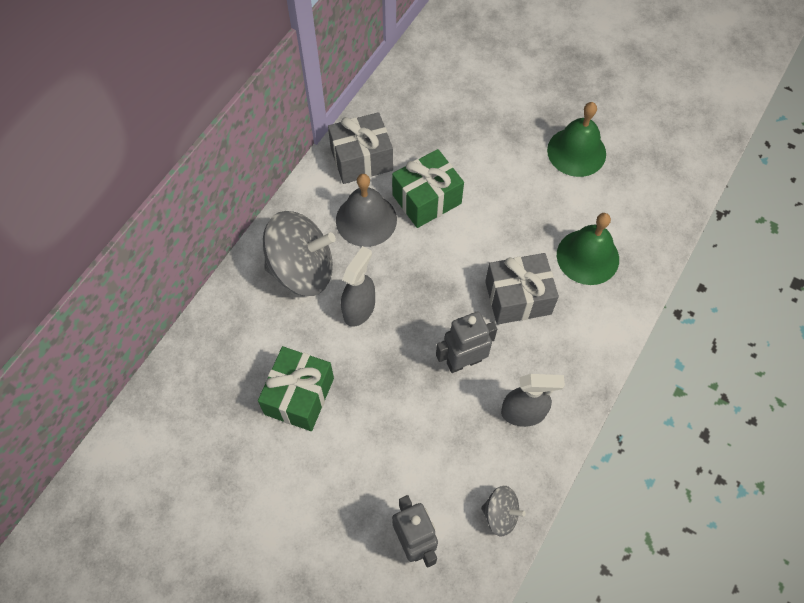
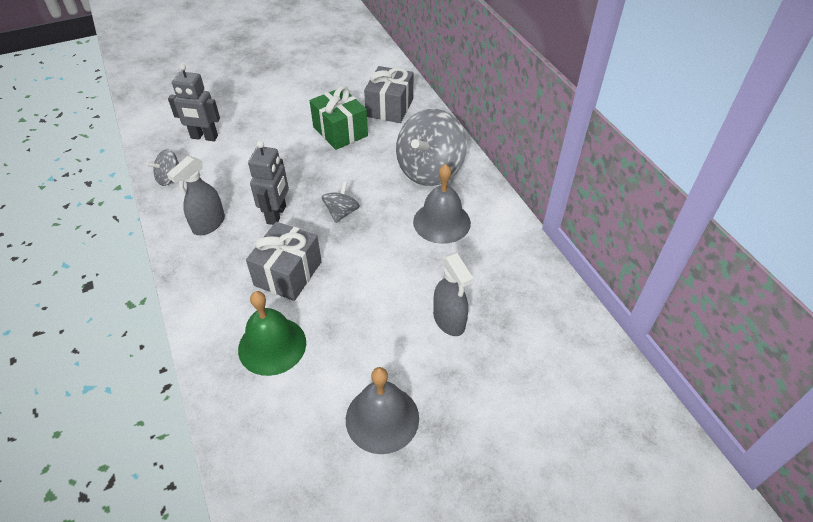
camera: 125 degrees right, 15 degrees down
(359, 309) = (371, 183): grey spray bottle -> grey spray bottle (449, 321)
(361, 159) = (504, 247): grey gift -> grey gift (389, 107)
(417, 307) = (341, 212): none -> grey spinning top
(426, 199) = (428, 268): green gift -> none
(576, 152) = (382, 418): green bell -> grey bell

